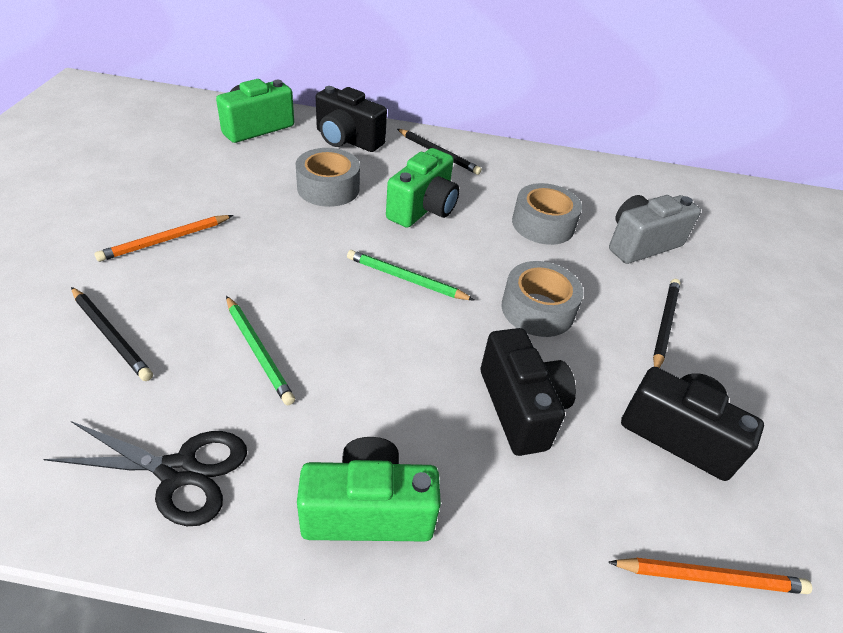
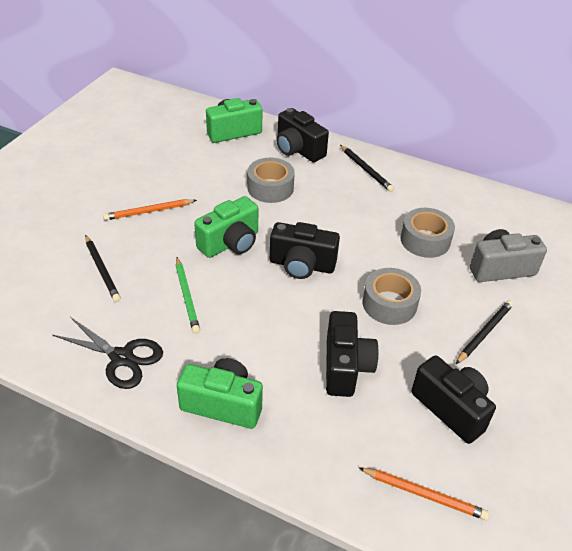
camera: 20 degrees right, 0 degrees up
(406, 279) = (302, 265): green pencil -> black camera
(423, 209) = (335, 214): green camera -> green camera (230, 243)

